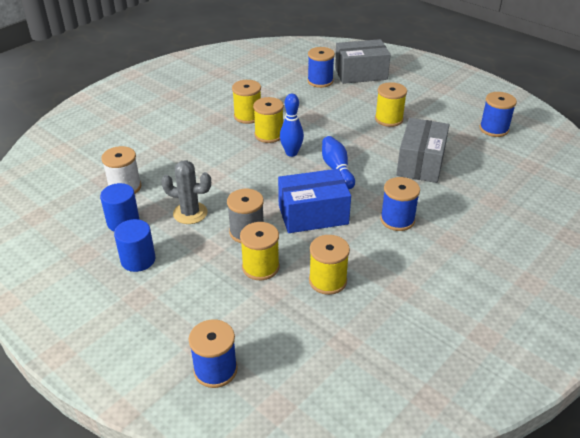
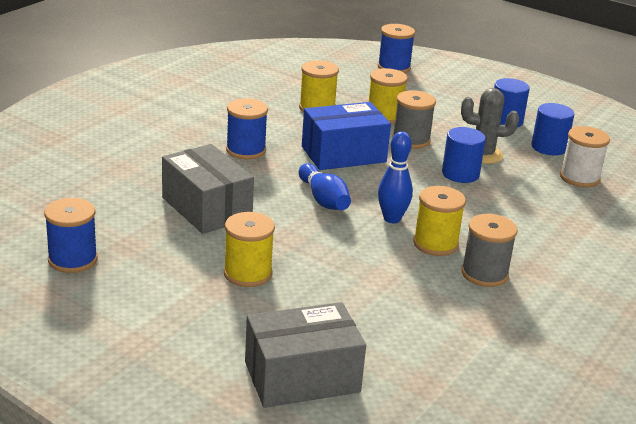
camera: 170 degrees right, 10 degrees down
(222, 192) = (460, 174): none -> blue cylinder
(248, 116) = (484, 274): yellow spool -> grey spool
(320, 81) = (383, 353): blue spool -> none
(420, 163) = (206, 208): grey box -> grey box turned 45 degrees counterclockwise

